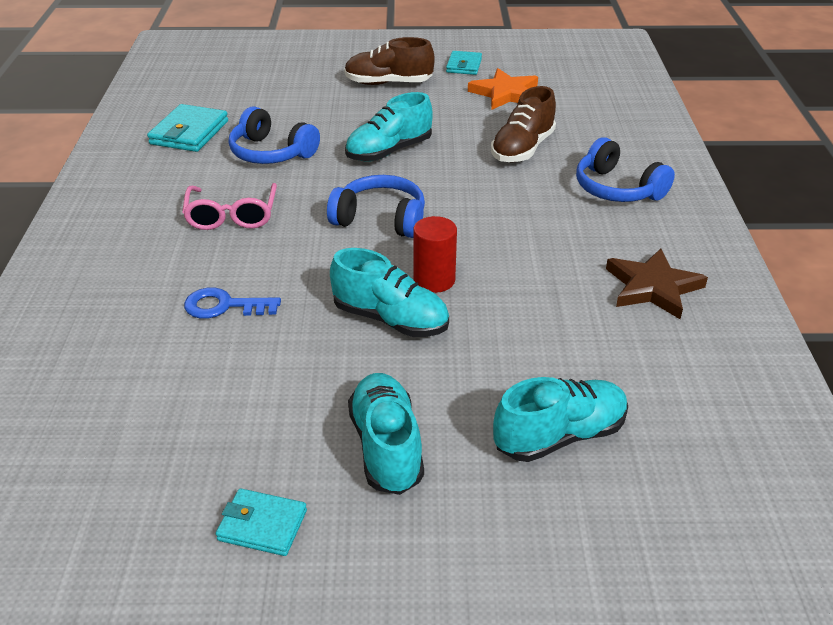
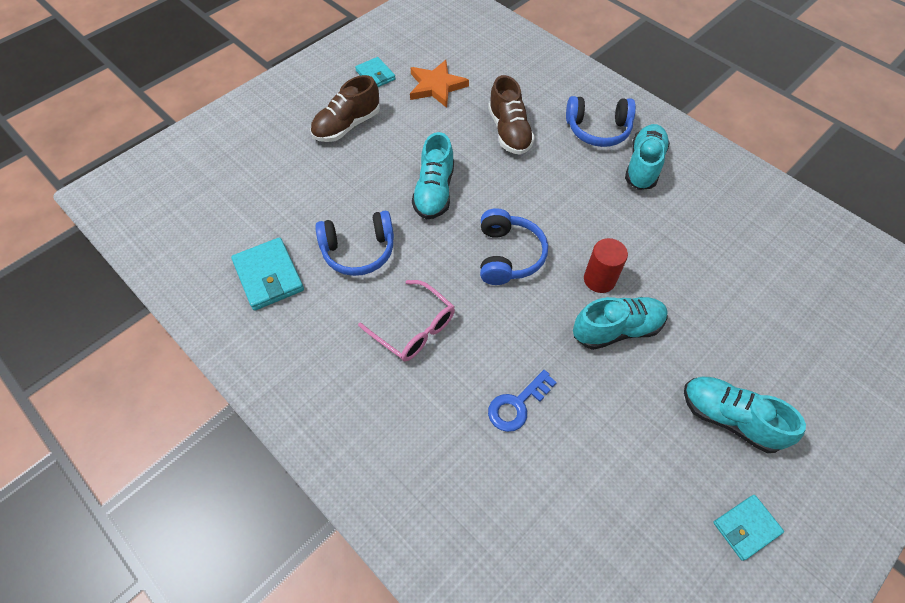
camera: 45 degrees left, 20 degrees up
(380, 219) = (508, 255): blue headphones -> blue headphones turned 120 degrees clockwise
(559, 436) = (784, 334): turquoise shoe -> turquoise shoe (643, 166)
(652, 287) = (701, 194): brown star -> none

